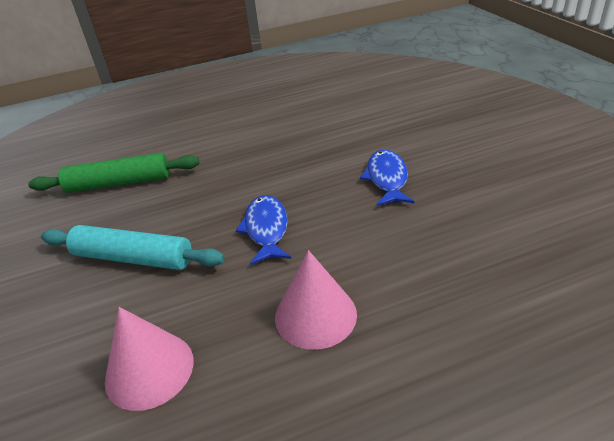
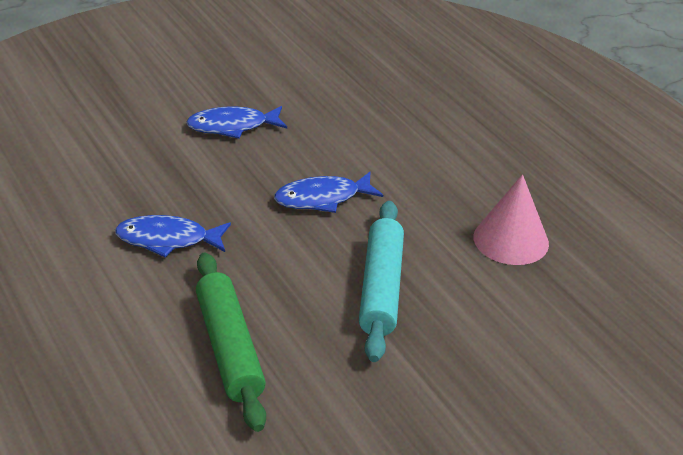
camera: 105 degrees left, 0 degrees up
(239, 155) = (168, 240): none -> blue fish
(315, 315) = (430, 160): pink cone -> none

